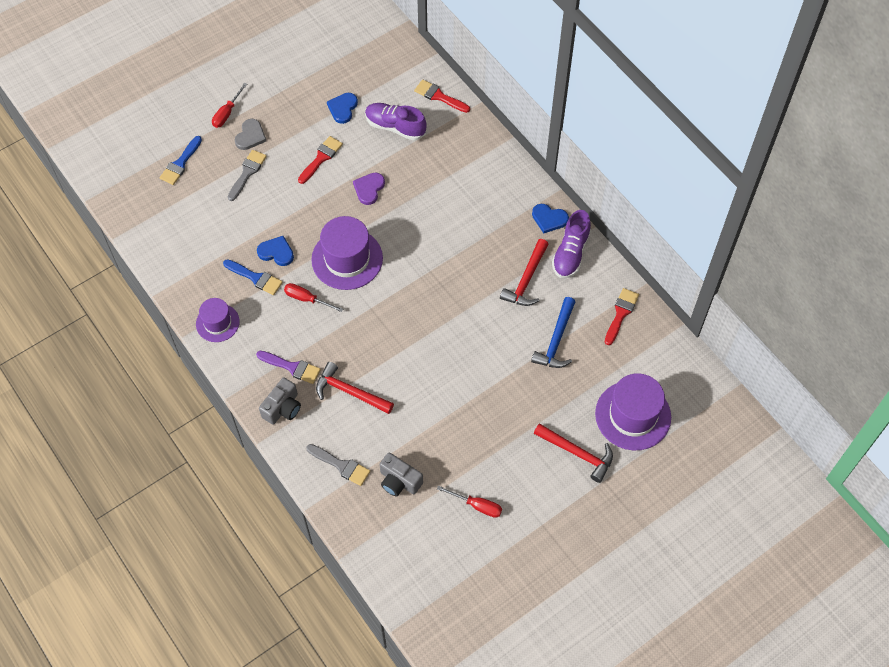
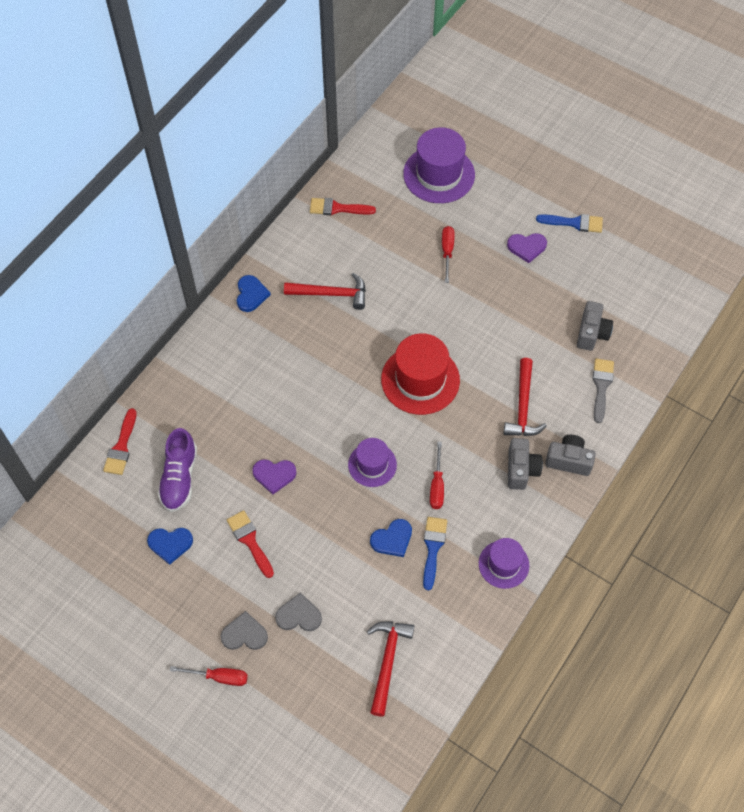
camera: 110 degrees left, 0 degrees up
(180, 163) = (312, 700): blue brush -> blue brush (574, 223)
(247, 173) = (299, 615): grey brush -> grey heart
(276, 252) = (392, 539): blue heart -> blue heart turned 120 degrees counterclockwise
(292, 367) = (521, 469): purple brush -> grey camera
(321, 158) = (250, 541): red brush -> red brush turned 45 degrees clockwise
(347, 259) = (372, 464): purple hat -> purple hat, size x0.60
(410, 320) = (420, 380): none -> red hat
(477, 505) = (583, 265): red screwdriver -> red screwdriver (447, 252)
(517, 462) = (527, 247): none -> purple heart
(556, 340) = (388, 251): blue hammer -> none
(570, 253) = (285, 265): purple shoe -> none
(577, 453) = (495, 205): red hammer -> red hammer (387, 661)

